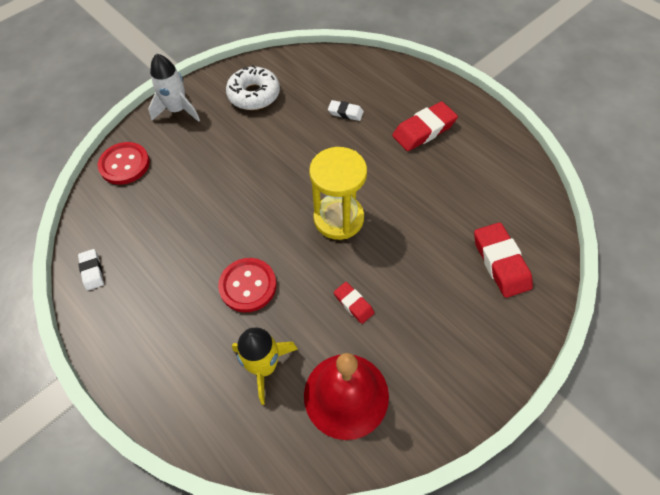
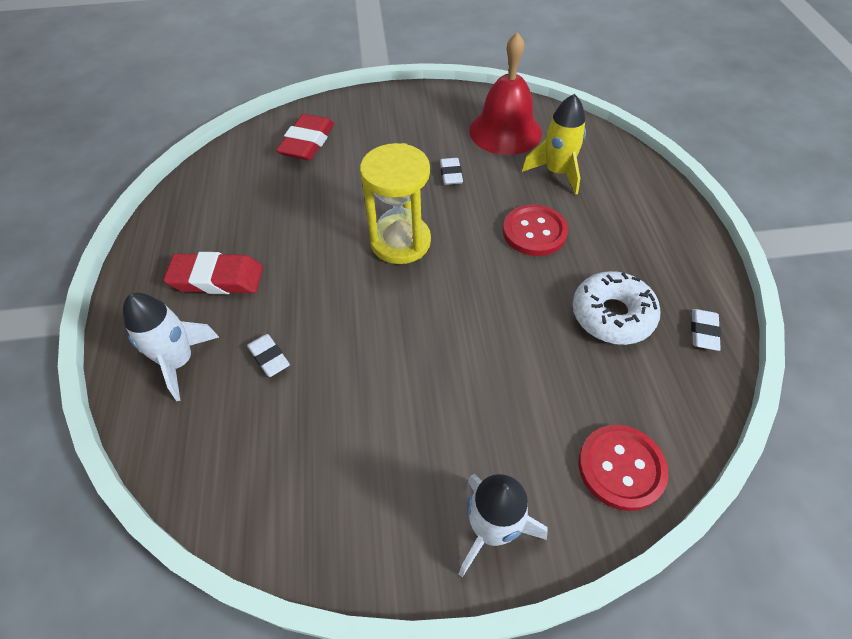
camera: 145 degrees left, 5 degrees down
(254, 95) = (355, 476): white donut -> white donut (612, 315)
(353, 304) = (451, 174): red eraser -> white eraser
(388, 87) = (179, 361): none -> white rocket

